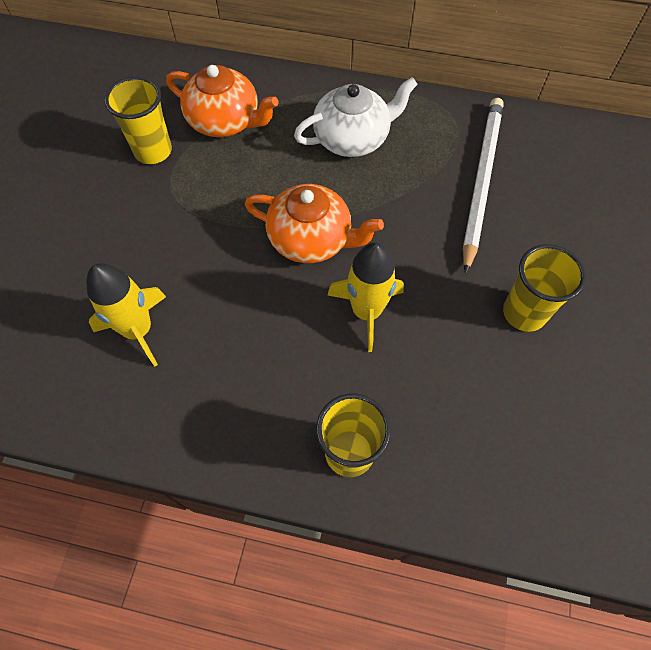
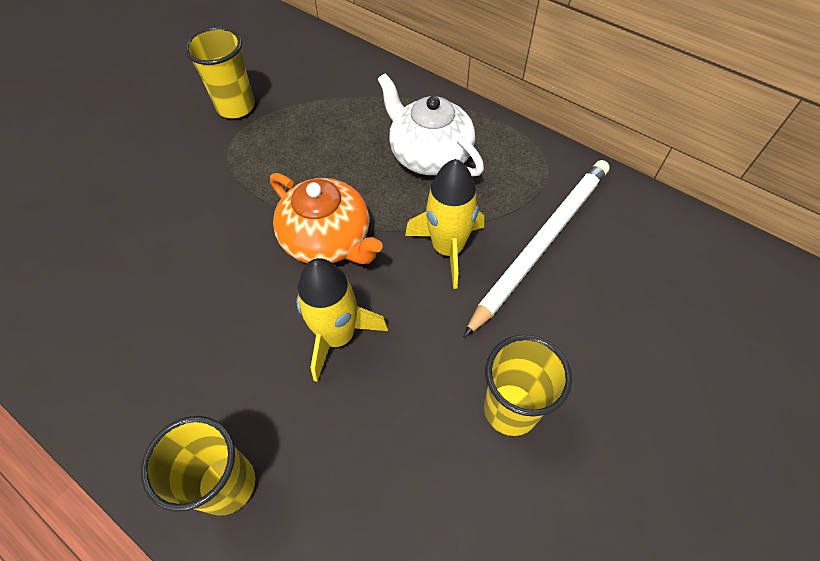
camera: 25 degrees right, 5 degrees down
(138, 330) = (115, 266): yellow rocket -> yellow rocket (448, 248)
(225, 121) = (317, 100): orange teapot -> none
(353, 138) = (429, 154): white teapot -> white teapot turned 135 degrees counterclockwise

